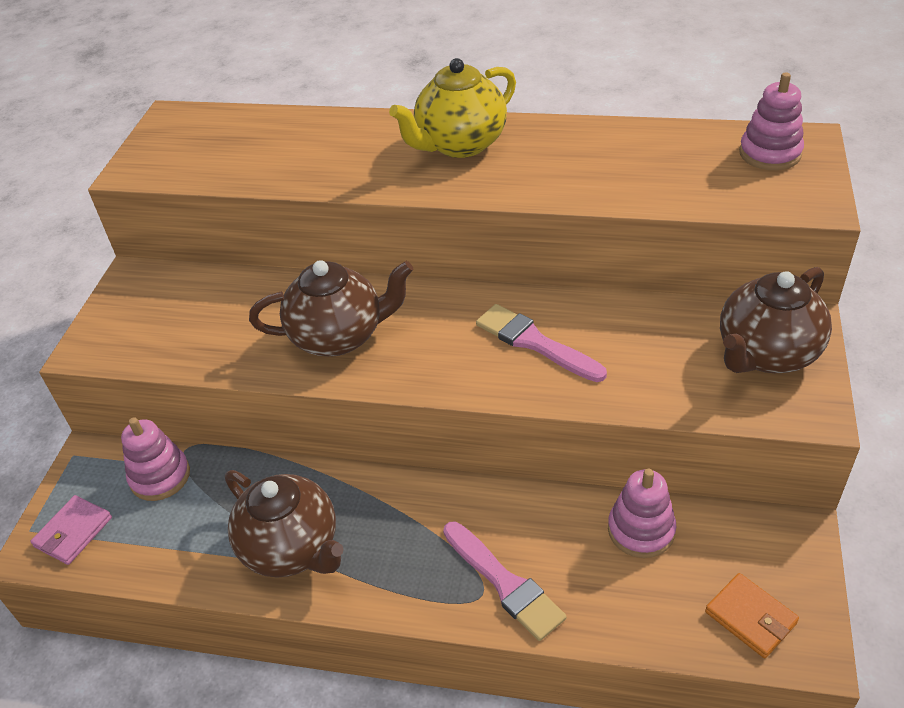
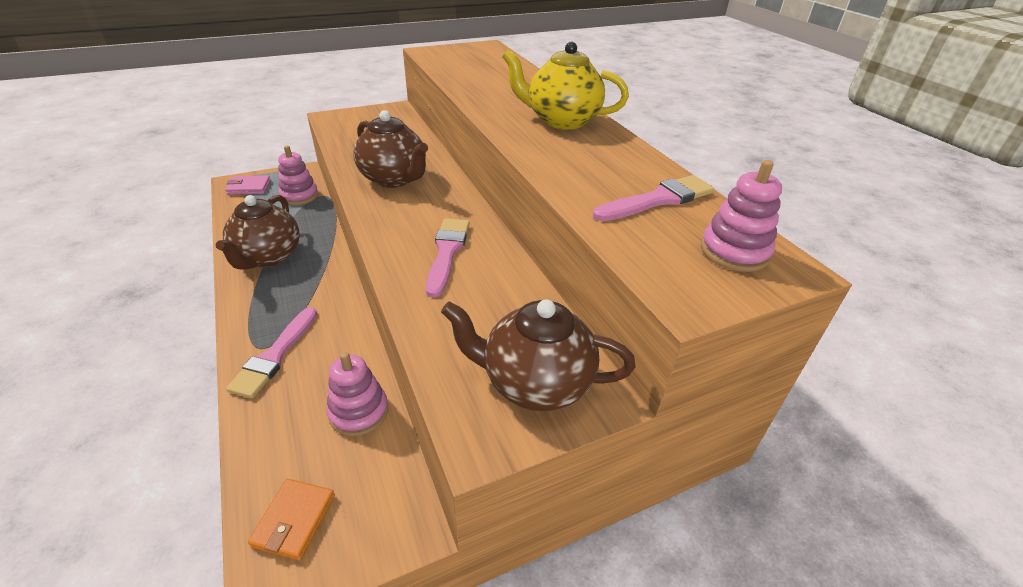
camera: 50 degrees right, 5 degrees down
(667, 155) = (658, 200): none -> pink brush

